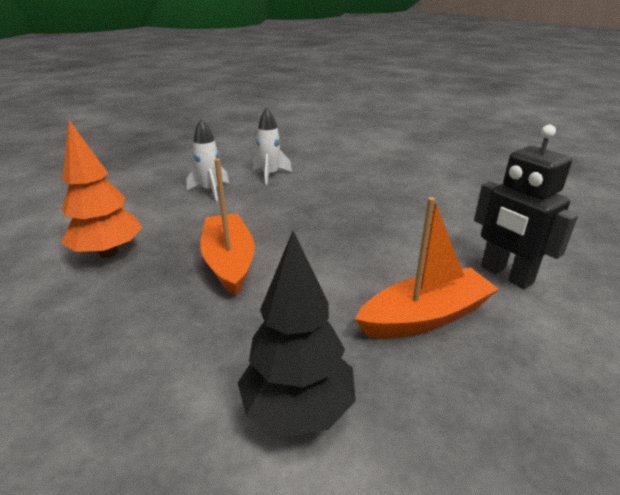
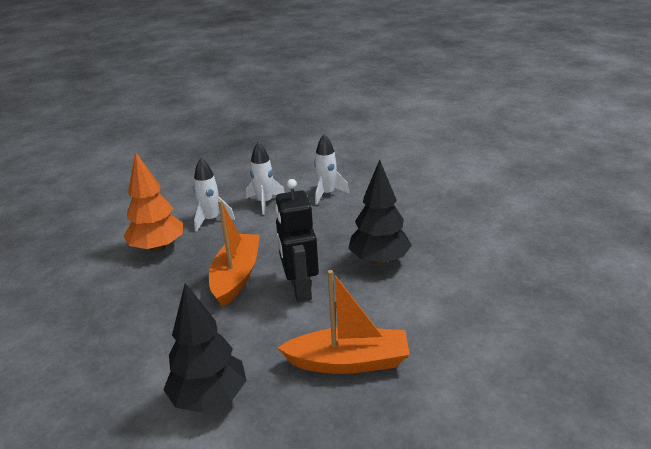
camera: 25 degrees right, 0 degrees up
(159, 215) = (211, 220): none -> white rocket
(369, 219) = (379, 261): none -> black tree
(506, 275) = (452, 345): black robot -> black robot (300, 289)

